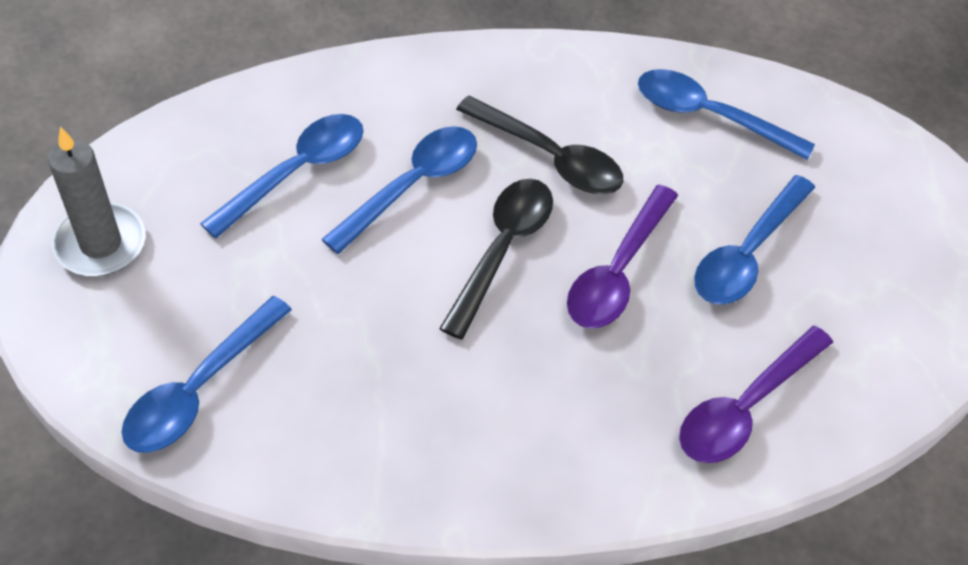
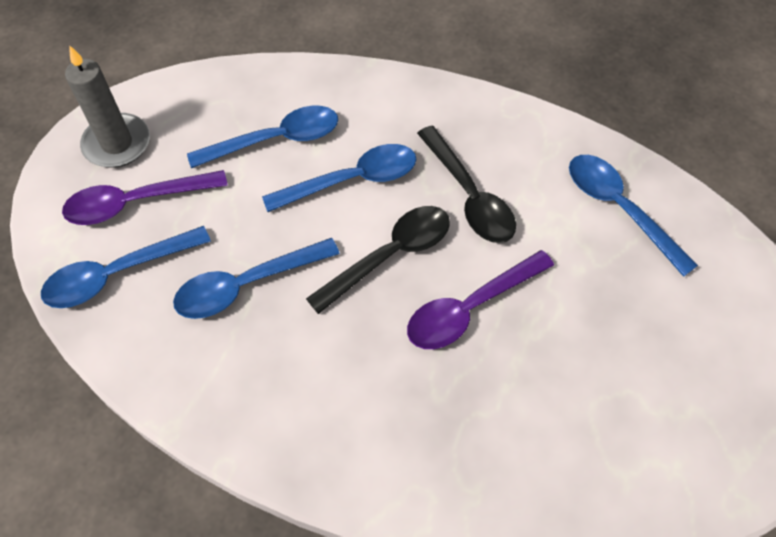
camera: 30 degrees right, 5 degrees up
(745, 407) = (511, 465): purple spoon -> purple spoon (136, 202)
(747, 253) = (586, 336): blue spoon -> blue spoon (247, 285)

